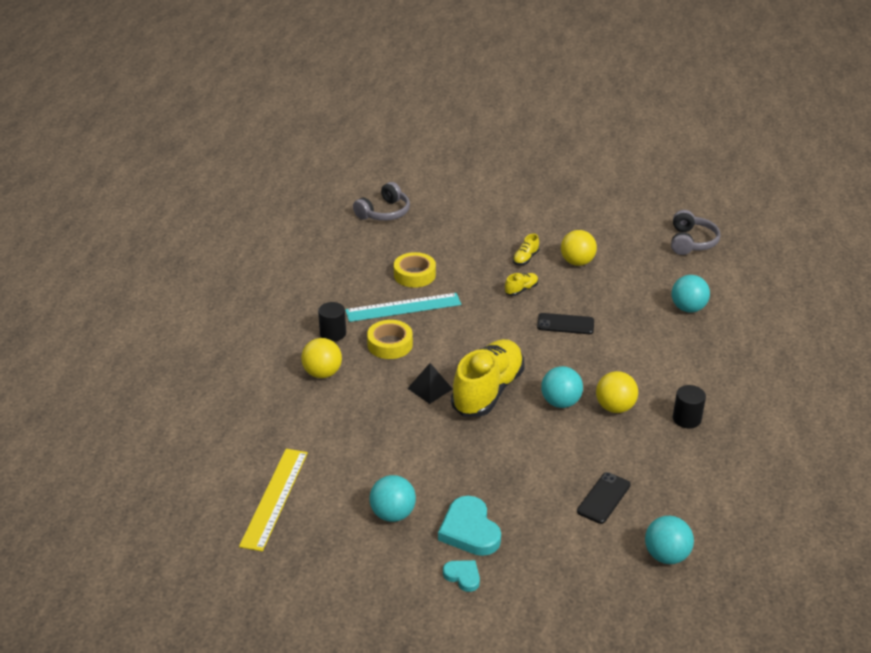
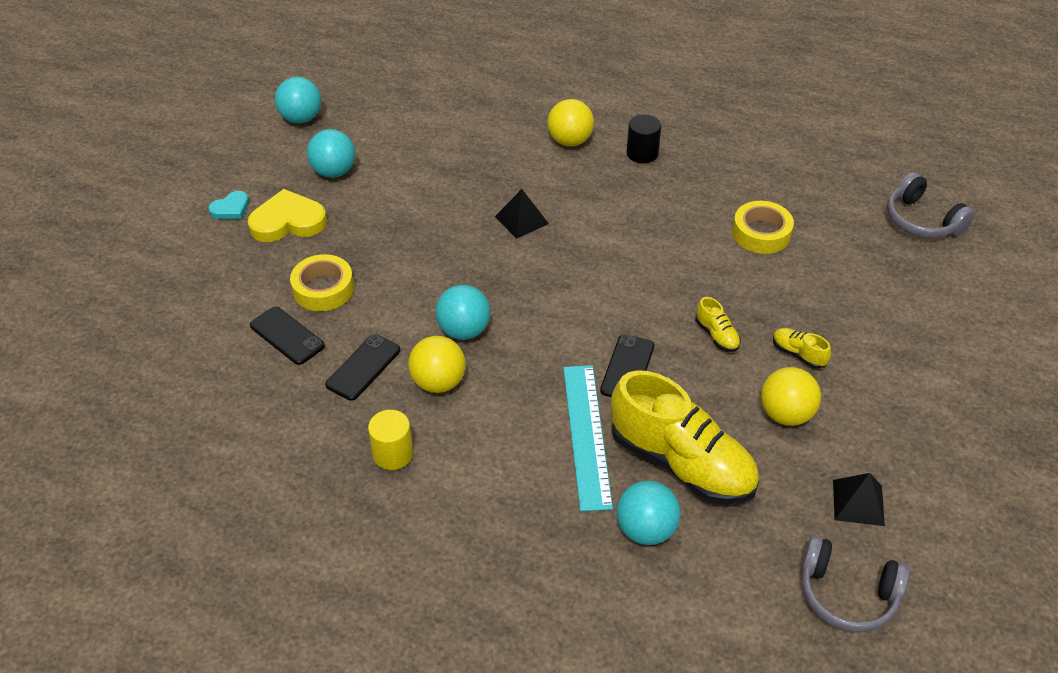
camera: 100 degrees right, 10 degrees up
(275, 498) = (387, 100): yellow ruler -> none
(390, 344) = (612, 196): yellow tape -> yellow tape (323, 289)
(403, 307) = (688, 215): turquoise ruler -> turquoise ruler (587, 435)
(469, 530) = (288, 221): turquoise heart -> yellow heart
(488, 391) = (503, 268): yellow shoe -> yellow shoe (681, 463)
(617, 448) = (363, 367): none -> black phone
(630, 238) = (858, 502): none -> black pyramid
(666, 556) = (178, 370): turquoise ball -> turquoise ball (301, 118)
(686, 419) = (393, 454): black cylinder -> yellow cylinder

